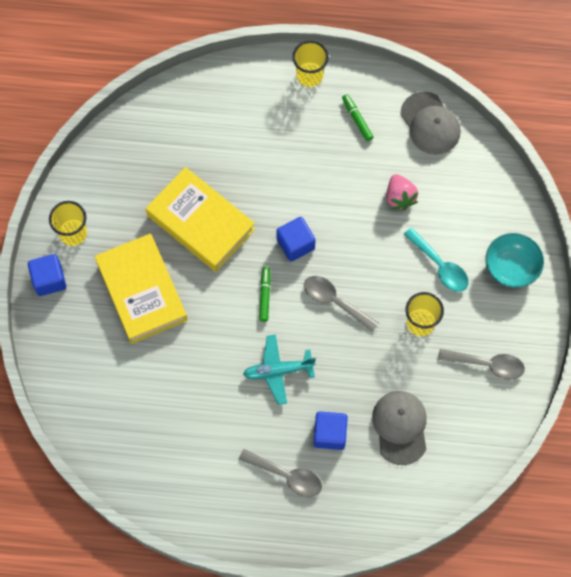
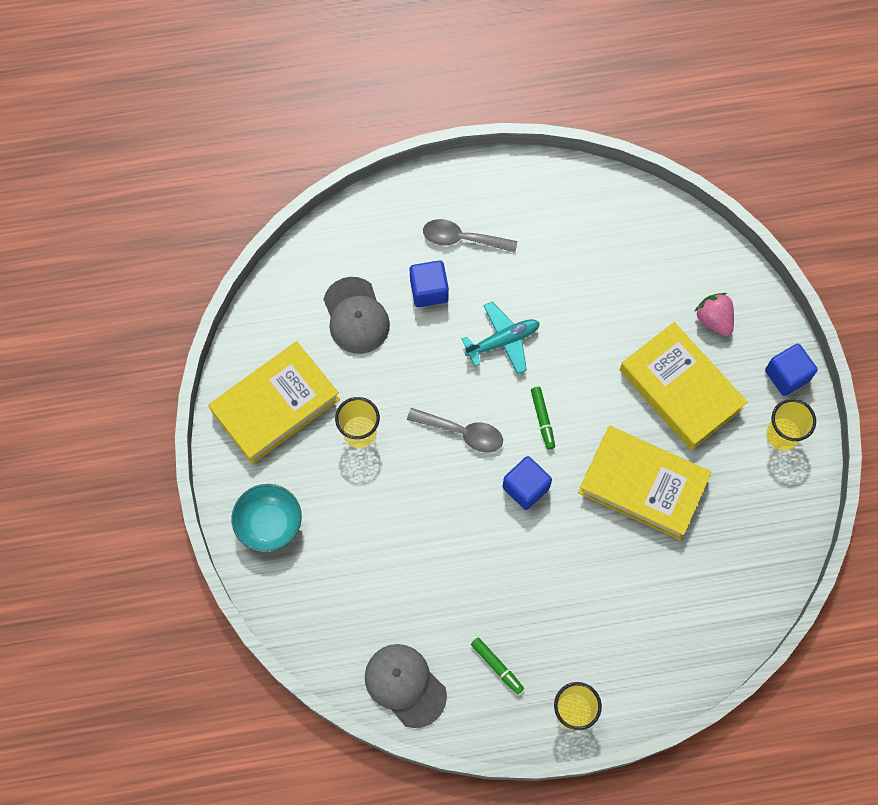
camera: 165 degrees right, 0 degrees up
(399, 197) = (419, 577): pink strawberry -> pink strawberry (714, 320)
(440, 266) = (352, 505): turquoise spoon -> none
(487, 364) = (275, 405): grey spoon -> yellow book

